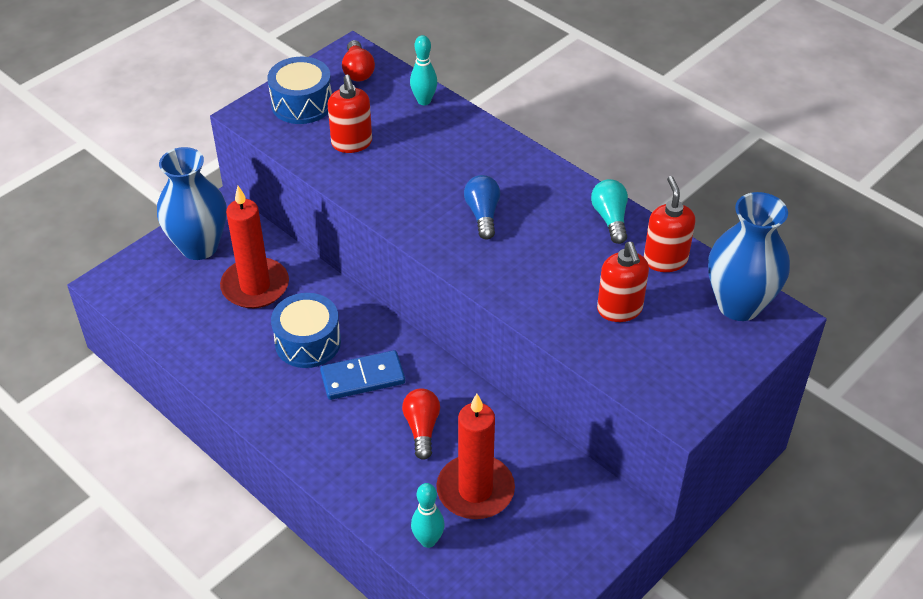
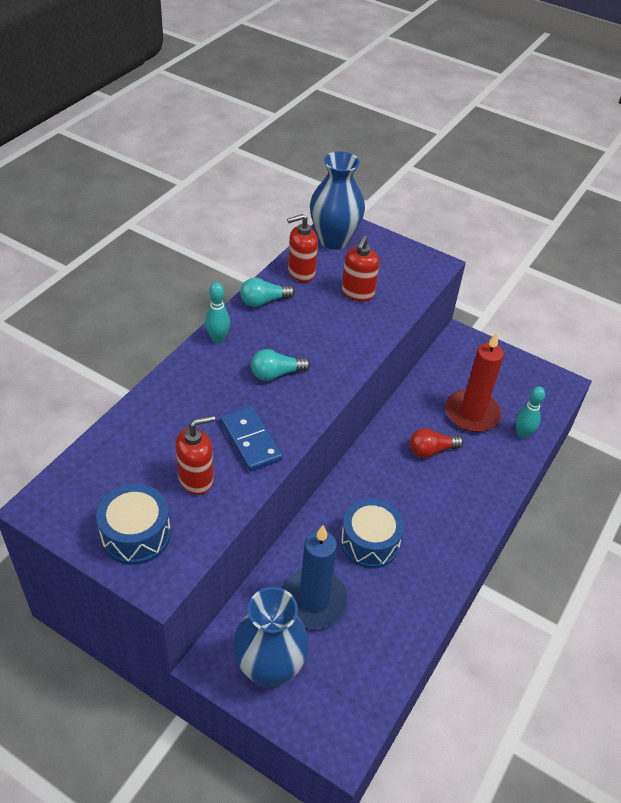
camera: 105 degrees left, 0 degrees up
(255, 286) = (313, 601): red candle -> blue candle
(358, 71) = (74, 494): red light bulb -> none
(363, 377) = (395, 496): blue domino -> blue domino (250, 440)
(424, 101) = (123, 432): turquoise bowling pin -> turquoise bowling pin (218, 339)
(483, 214) = (276, 374): blue light bulb -> turquoise light bulb
(619, 310) = (357, 293): red soap dispenser -> red soap dispenser turned 135 degrees clockwise

